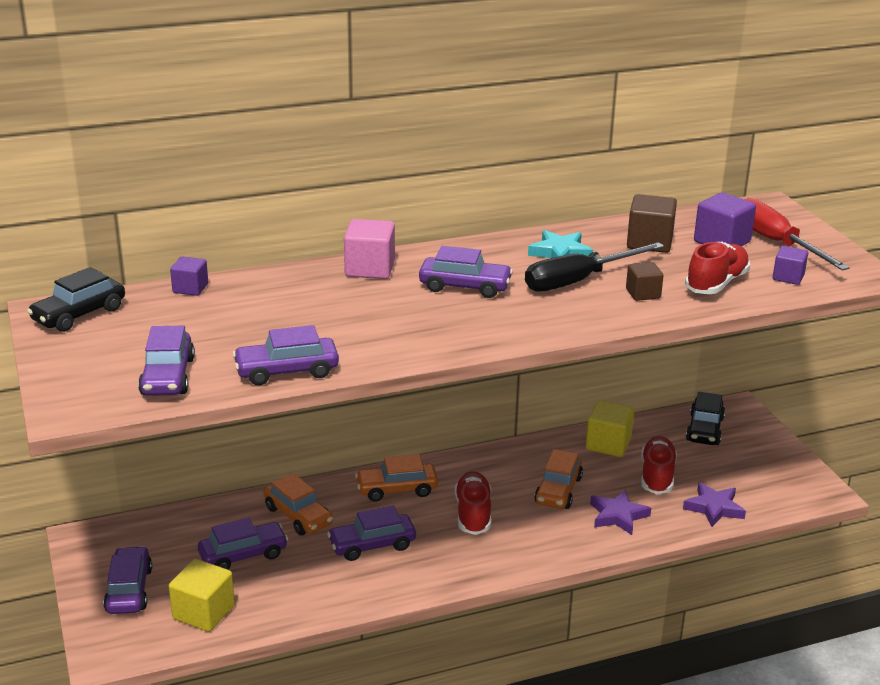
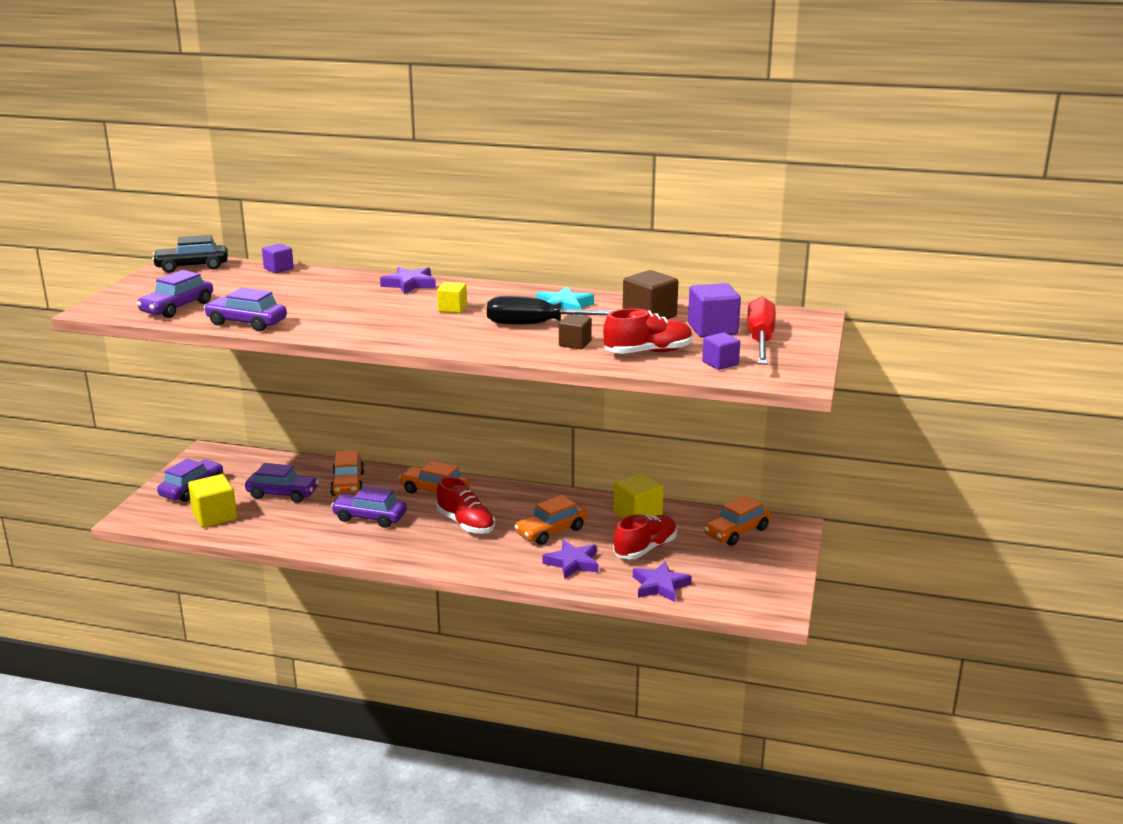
camera: 35 degrees right, 5 degrees down
(370, 269) = (409, 284): pink cube -> purple star
(465, 286) = (452, 308): purple car -> yellow cube
(473, 514) = (466, 524): red shoe -> red shoe turned 105 degrees clockwise
(704, 429) = (736, 532): black car -> orange car

